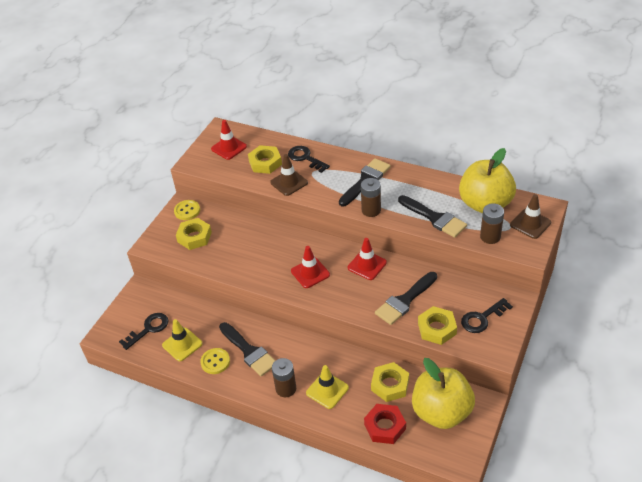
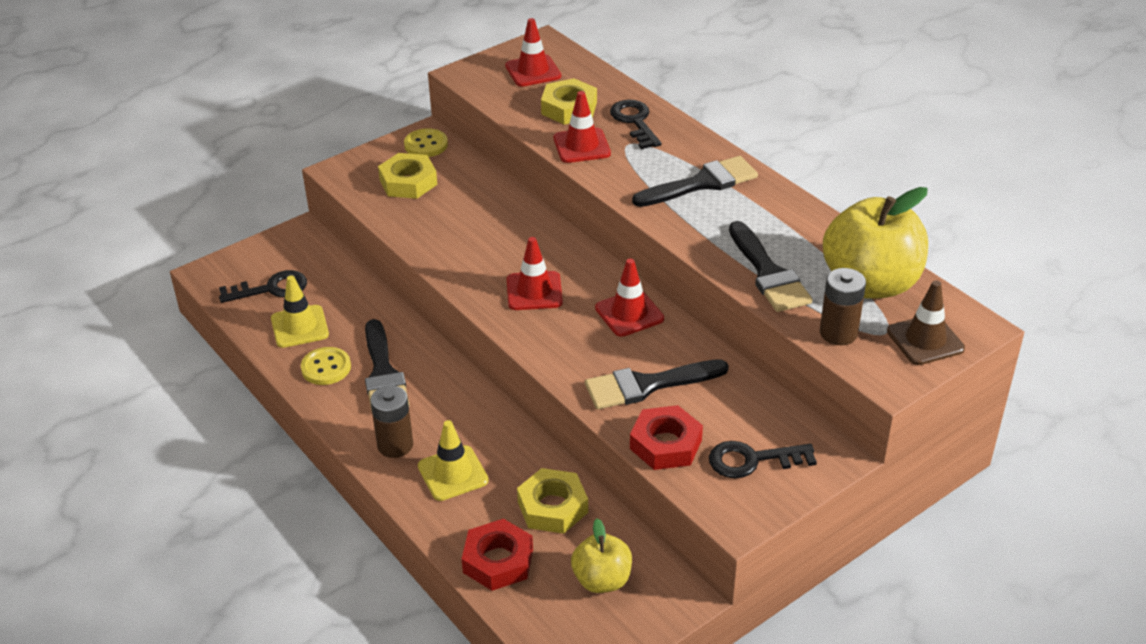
camera: 25 degrees right, 5 degrees down
(289, 182) = (581, 146): brown traffic cone -> red traffic cone
(371, 210) = (675, 226): brown battery -> none
(437, 328) = (665, 444): yellow nut -> red nut
(441, 412) = (602, 580): yellow apple -> yellow apple, size x0.54

